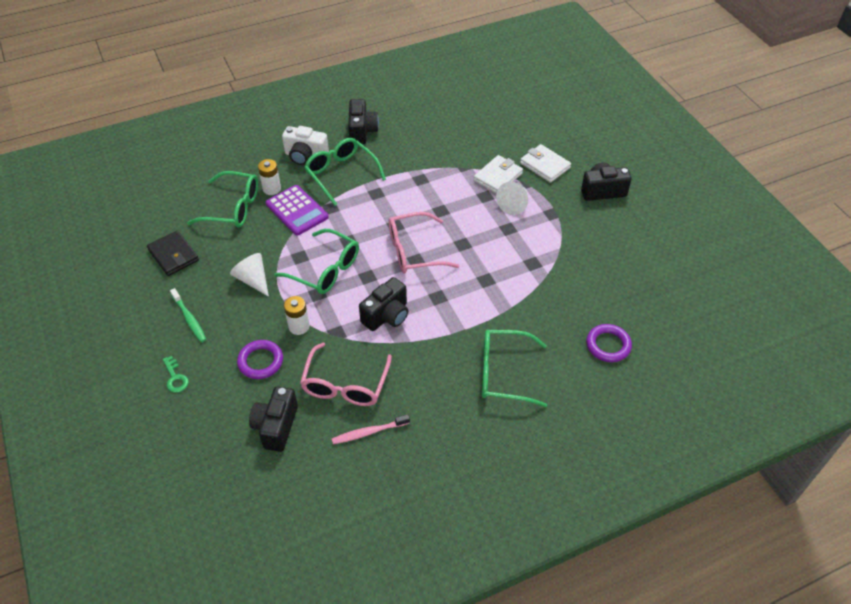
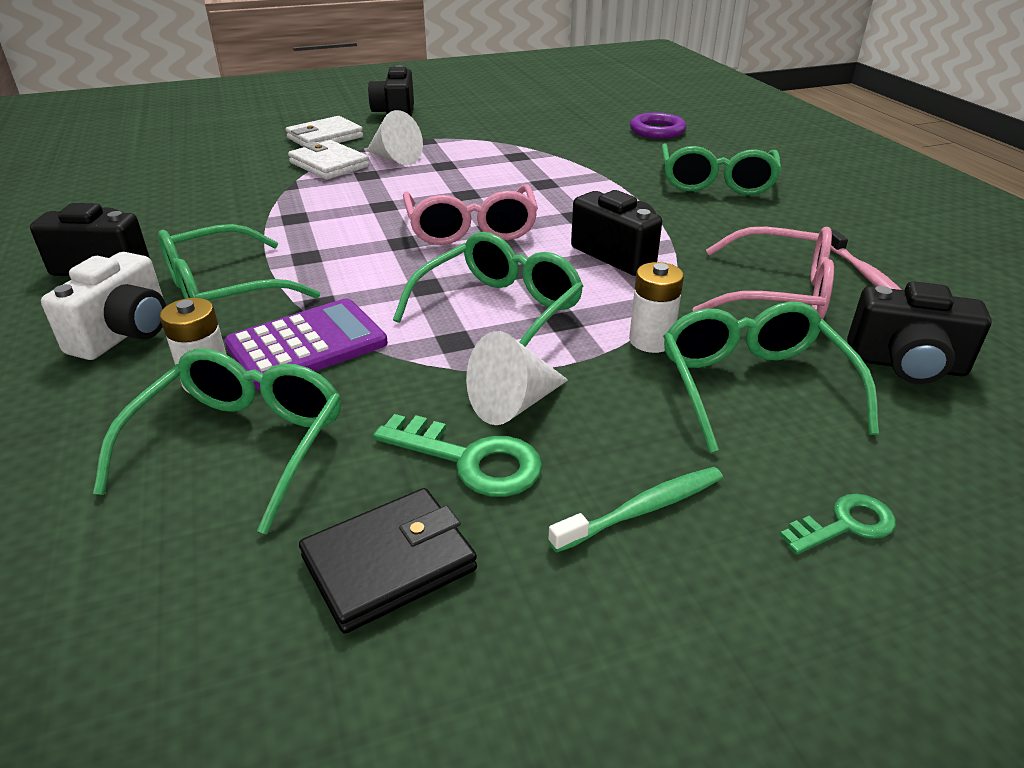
camera: 85 degrees left, 15 degrees down
(220, 270) = (470, 460): none -> green key
(260, 361) = (753, 387): purple ring -> green glasses

